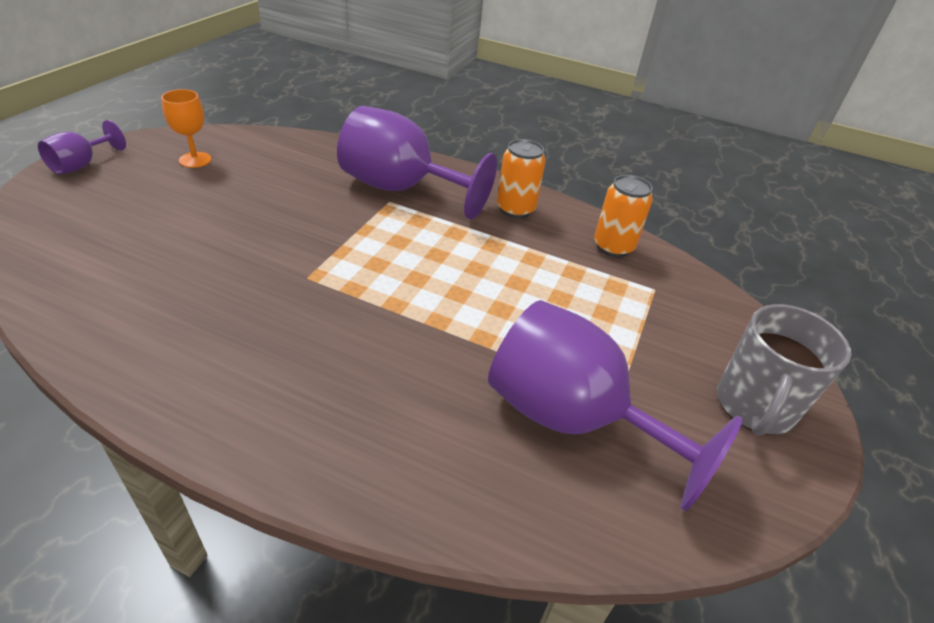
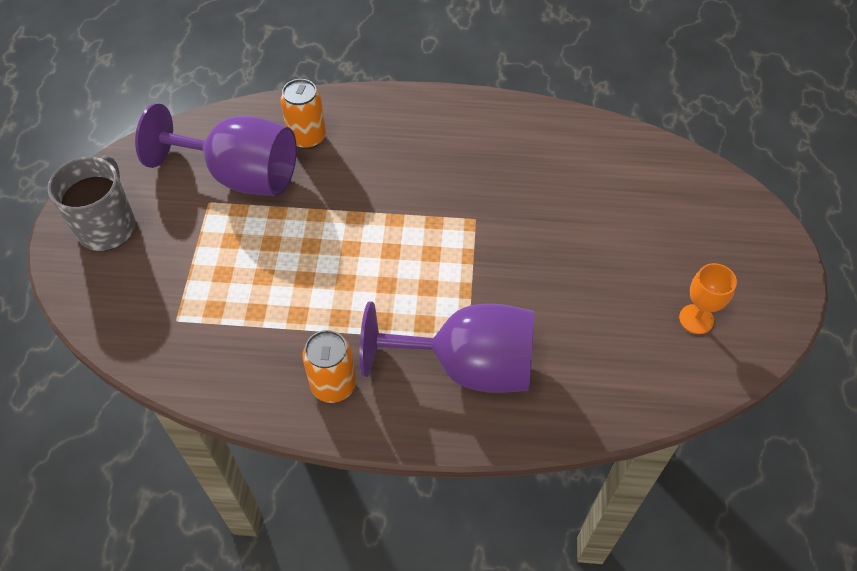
camera: 165 degrees right, 15 degrees up
(82, 165) = (776, 265): purple goblet -> none
(613, 247) = (218, 365): orange can -> orange can (307, 137)

